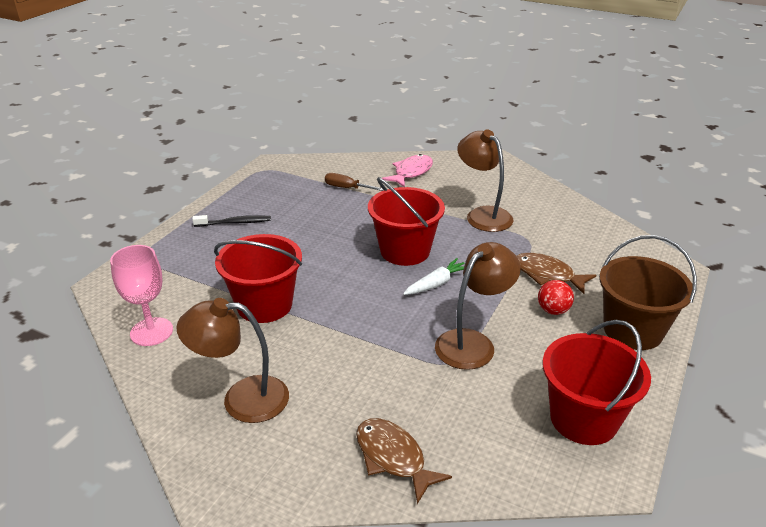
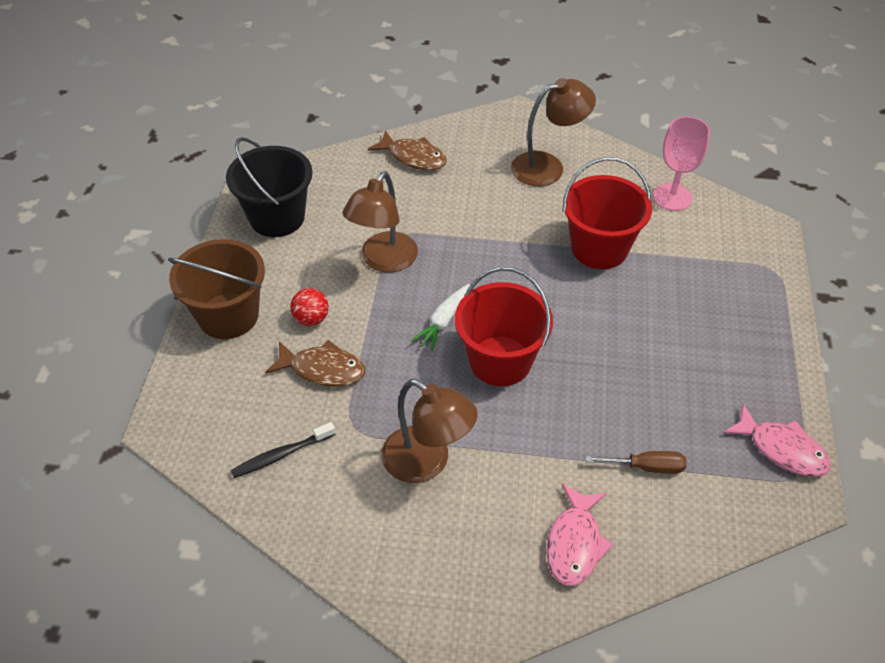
camera: 160 degrees right, 15 degrees up
(234, 223) = (732, 349): black toothbrush -> black toothbrush (281, 455)
(261, 179) = (782, 449): none -> pink fish
(583, 419) = (277, 217): red bucket -> black bucket

